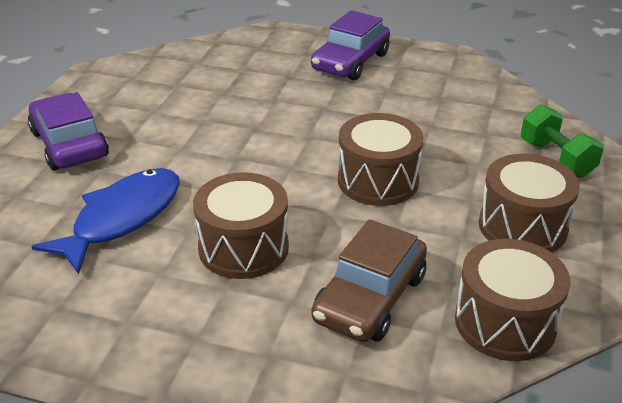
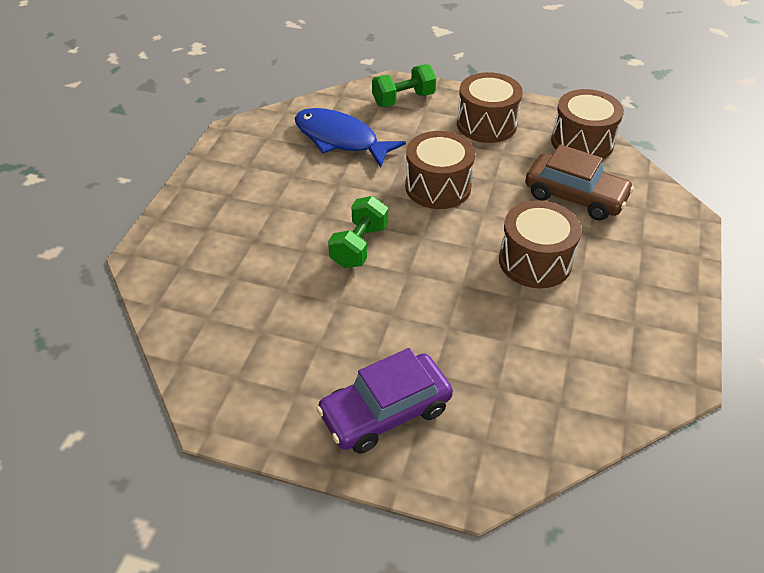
camera: 90 degrees left, 10 degrees up
(122, 218) = (509, 344): blue fish -> blue fish (340, 139)
(277, 129) = (359, 246): none -> green dumbbell
(350, 62) = (232, 196): purple car -> none

